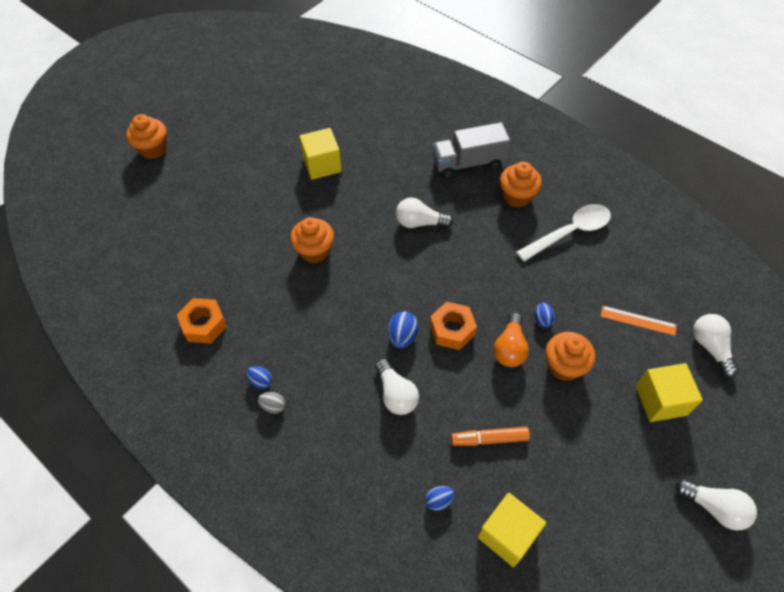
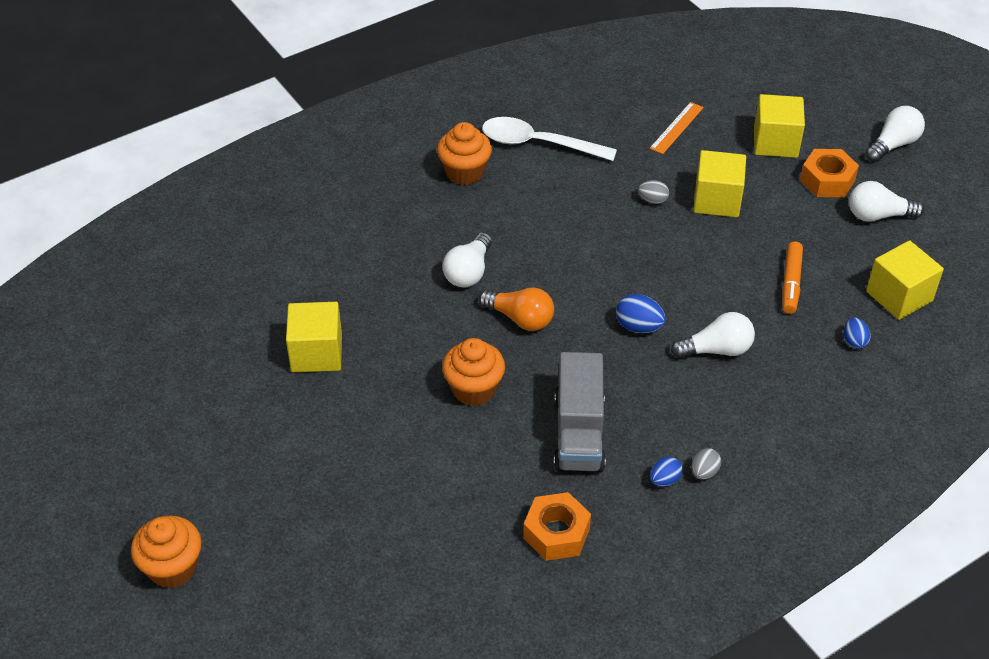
camera: 75 degrees left, 10 degrees down
(452, 330) = (643, 279): orange nut -> orange nut (827, 180)
(468, 163) = (387, 202): grey truck -> grey truck (579, 432)
(510, 348) = (682, 237): orange light bulb -> orange light bulb (520, 318)
(542, 320) = (652, 200): blue egg -> grey egg
(564, 366) = (717, 200): orange cupcake -> yellow cube
(569, 232) = (538, 144): white spoon -> white spoon turned 60 degrees counterclockwise
(710, 347) = (724, 88): white light bulb -> white light bulb (878, 215)

